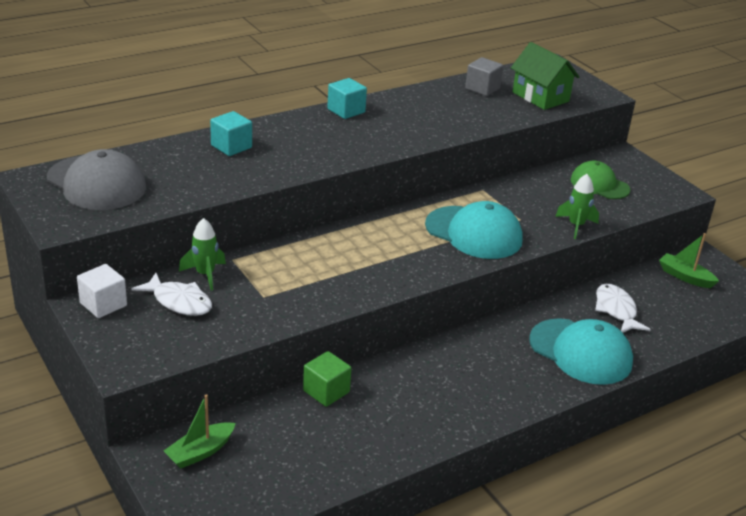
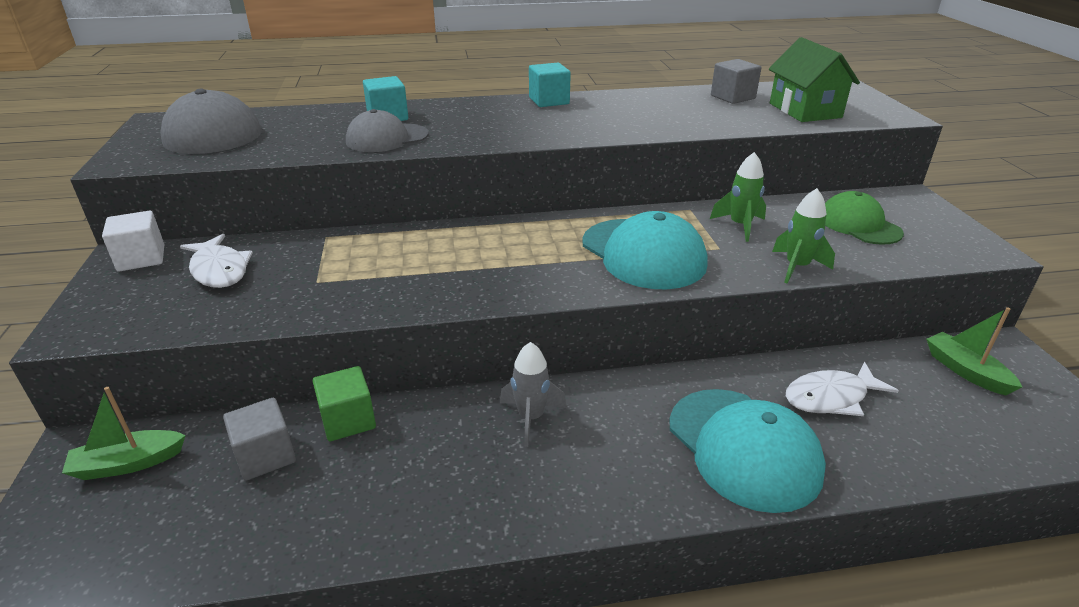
camera: 25 degrees right, 0 degrees up
(205, 274) = (279, 247): green rocket -> green rocket (740, 226)
(254, 169) = (387, 138): none -> grey cap
(291, 425) = (265, 456): none -> grey cube
(444, 363) = (531, 418): none -> grey rocket
(616, 310) = (831, 397): white fish -> white fish turned 120 degrees counterclockwise

